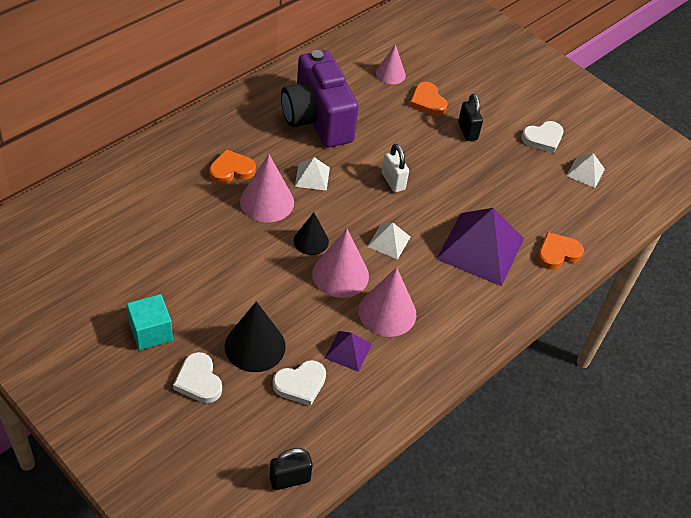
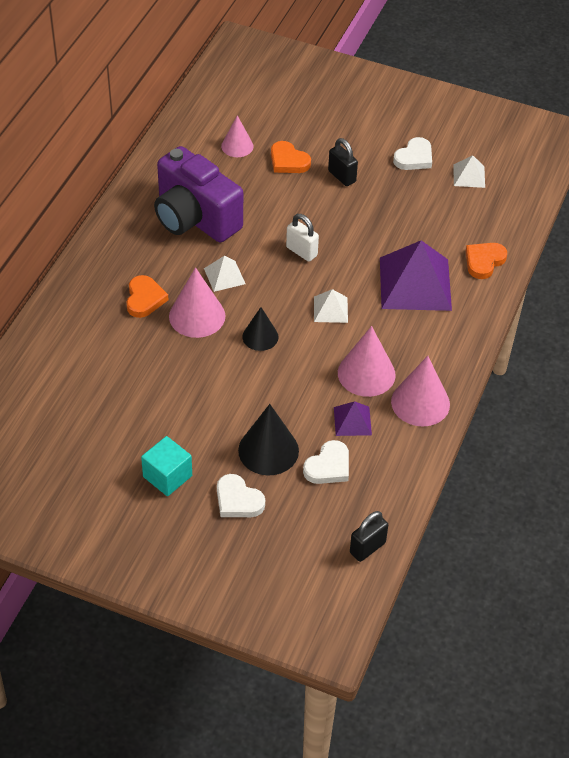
camera: 20 degrees left, 0 degrees up
(231, 170) = (144, 299): orange heart -> orange heart turned 135 degrees clockwise
(340, 274) = (305, 356): pink cone -> pink cone (420, 402)

